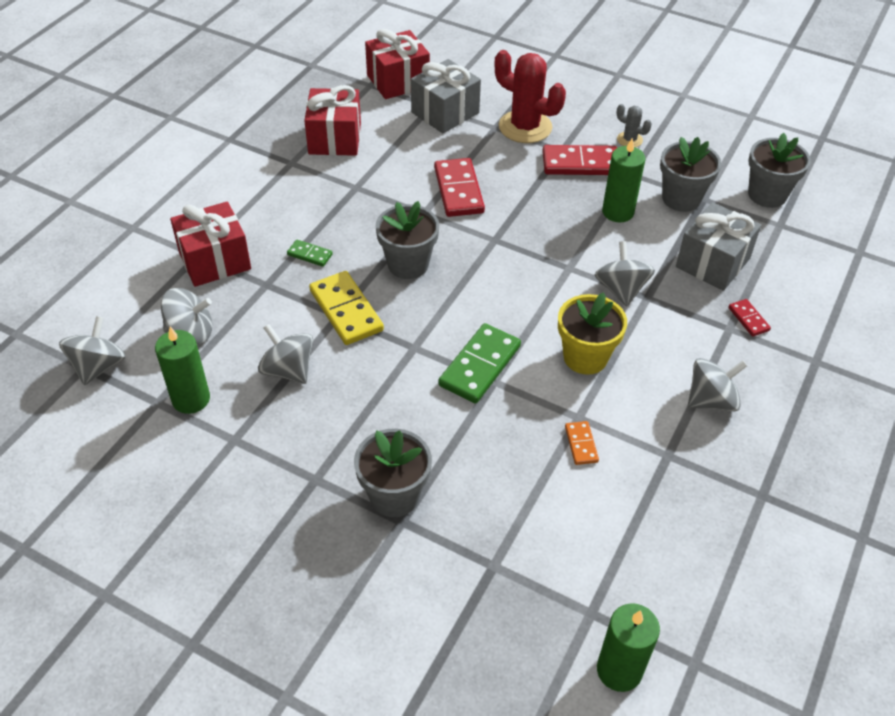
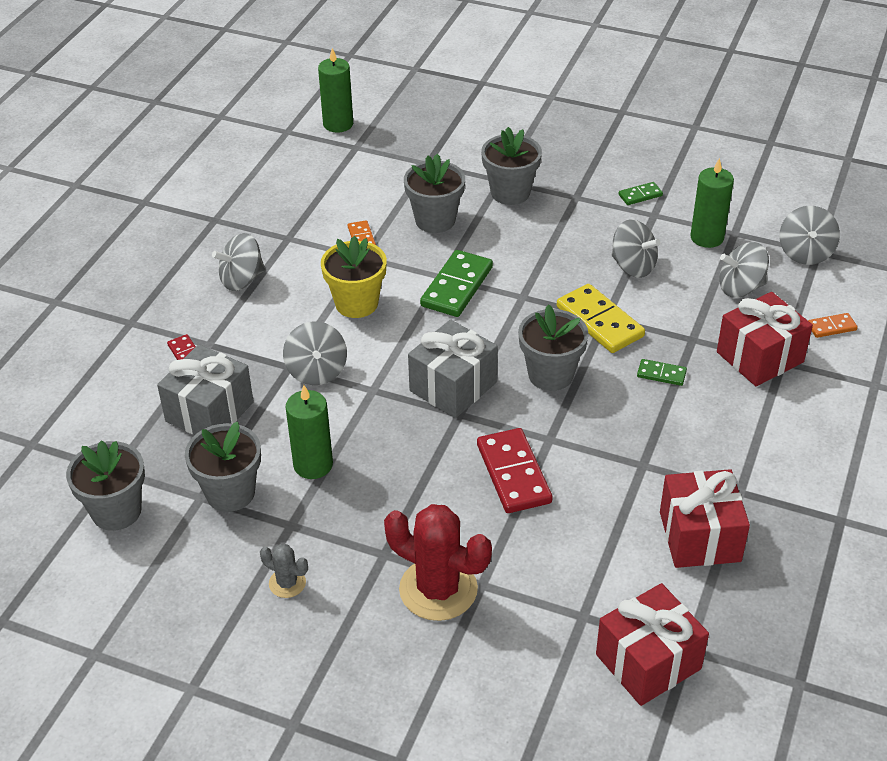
camera: 175 degrees right, 5 degrees down
(131, 281) = (831, 327): none -> orange domino
(237, 472) = (640, 195): none -> green domino
(445, 112) = (559, 603): grey gift -> grey gift (453, 387)
(493, 461) = (435, 220): none -> grey flower pot
(580, 163) = (358, 533): red domino -> none

